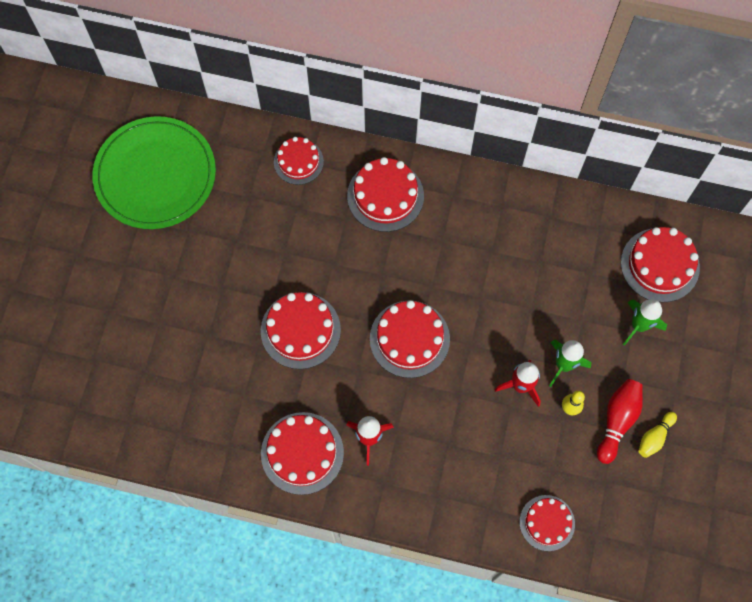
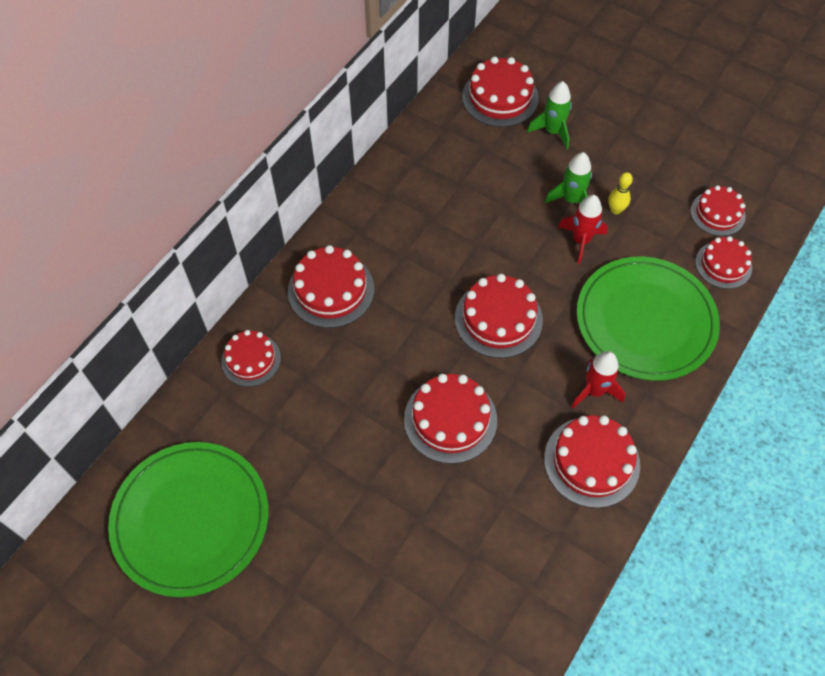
camera: 70 degrees left, 10 degrees down
(456, 465) = (645, 320): none -> green plate
(606, 505) = (717, 213): none -> red cake
(617, 421) = (639, 178): red bowling pin -> none
(654, 437) = (663, 156): yellow bowling pin -> none

